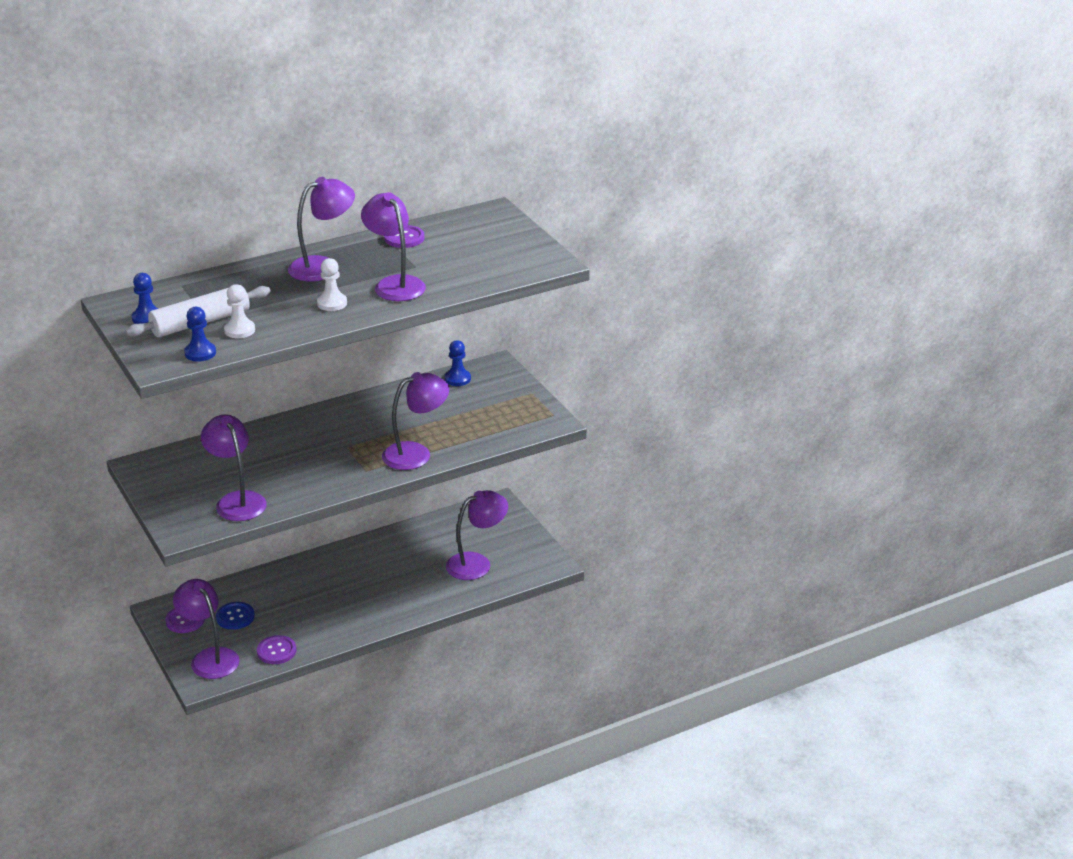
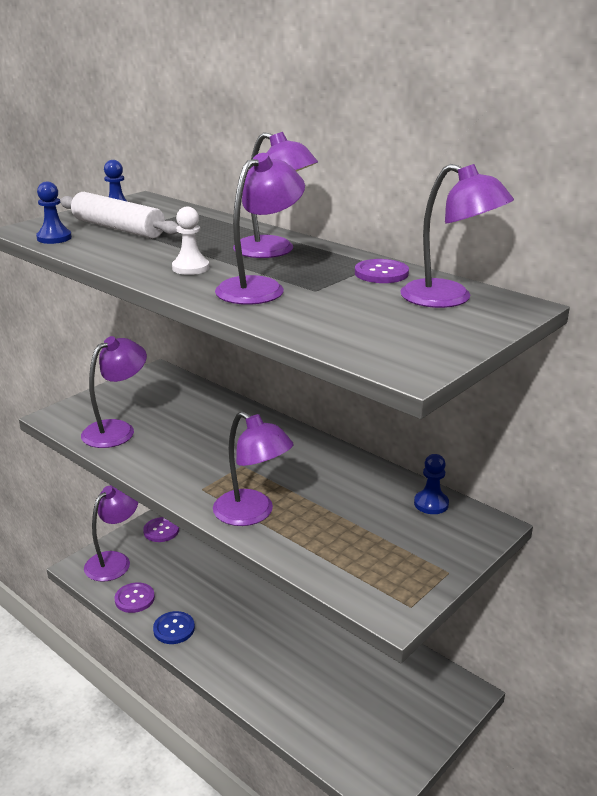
camera: 70 degrees right, 5 degrees down
(235, 617) = (176, 557): blue button -> blue button (174, 629)
(239, 330) = (108, 243): white pawn -> none
(477, 563) = (342, 708): purple lamp -> purple lamp (449, 299)

